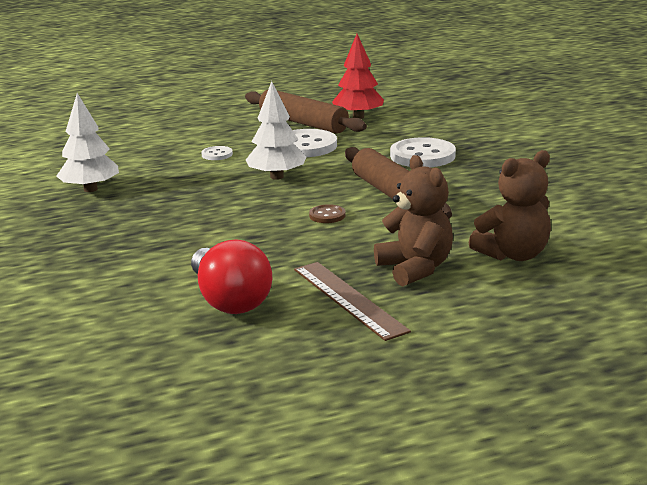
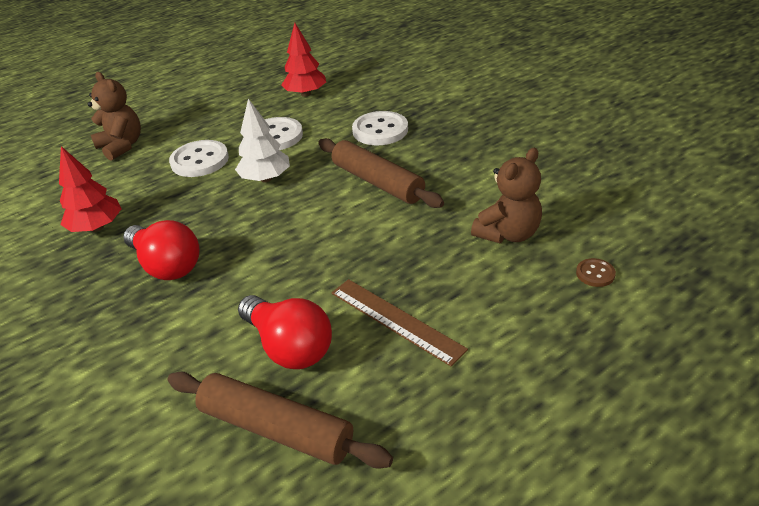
camera: 15 degrees left, 15 degrees up
(91, 189) = (97, 227): white tree -> red tree
(143, 226) = (167, 265): none -> red light bulb
(217, 154) = (200, 161): white button -> white button, size x2.05
(303, 123) = (261, 109): brown rolling pin -> brown rolling pin (276, 428)
(327, 215) = (331, 218): brown button -> brown button (595, 274)
(415, 269) = (435, 268): brown teddy bear -> brown teddy bear (122, 146)

